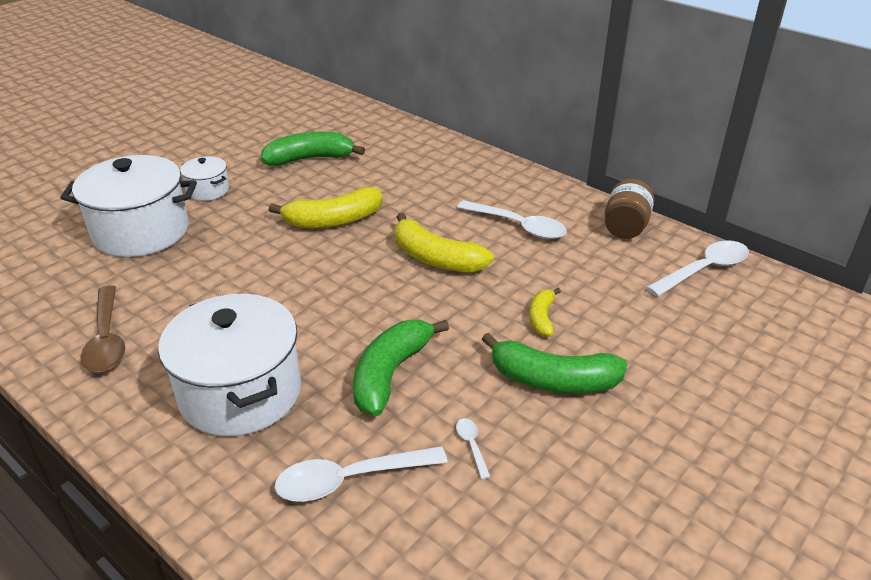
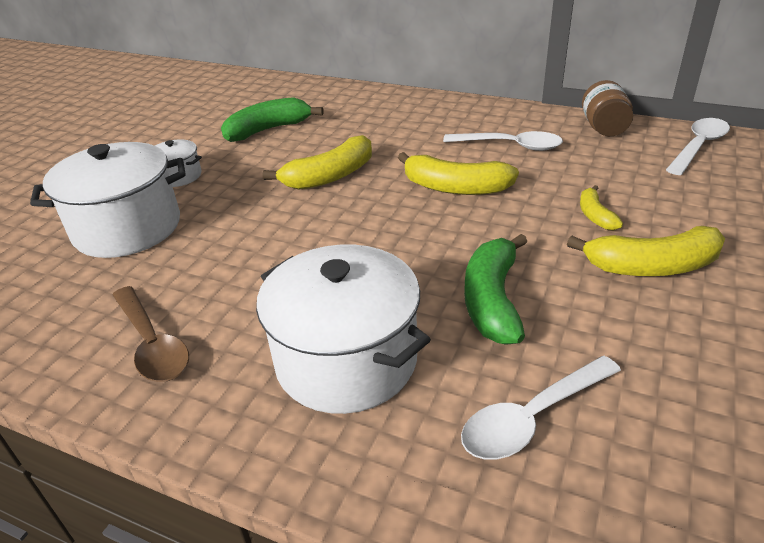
camera: 15 degrees left, 0 degrees up
(472, 446) = (627, 347): white spoon -> none
(553, 380) = (652, 267): green banana -> yellow banana

